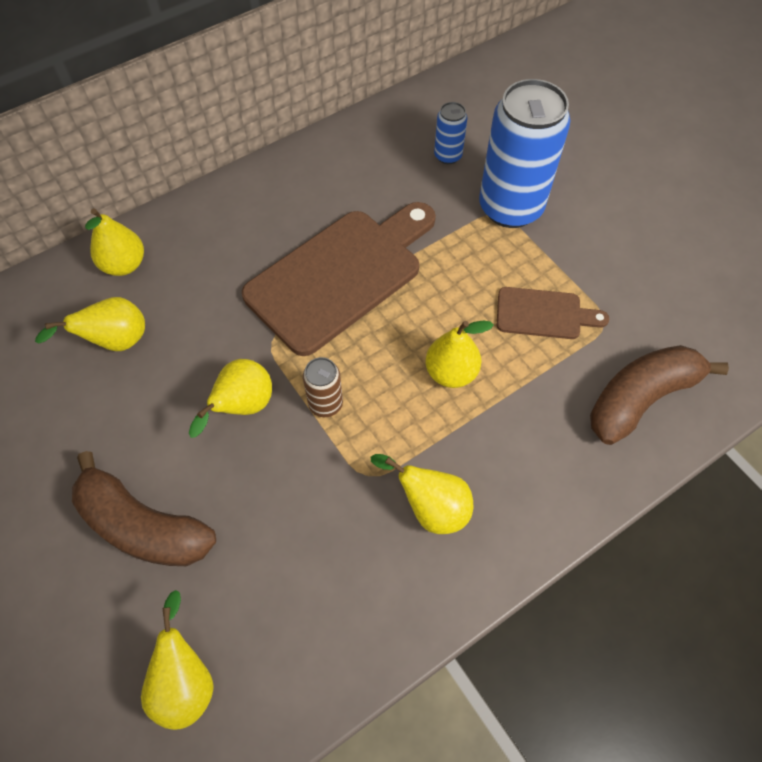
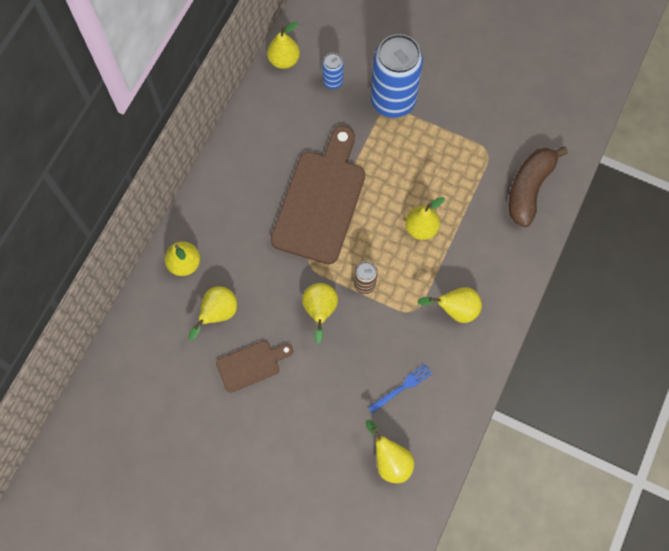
camera: 30 degrees left, 10 degrees up
(142, 525) = (313, 403): brown banana -> none
(280, 576) = (402, 387): none -> blue fork
(404, 111) = (284, 60): none -> yellow pear
(543, 314) = (451, 164): brown cutting board -> brown cutting board (251, 365)

